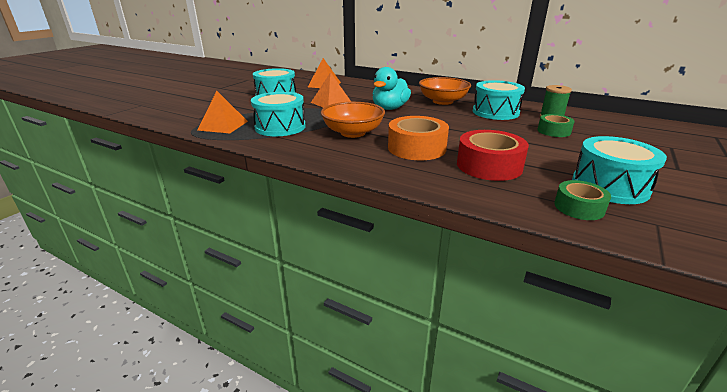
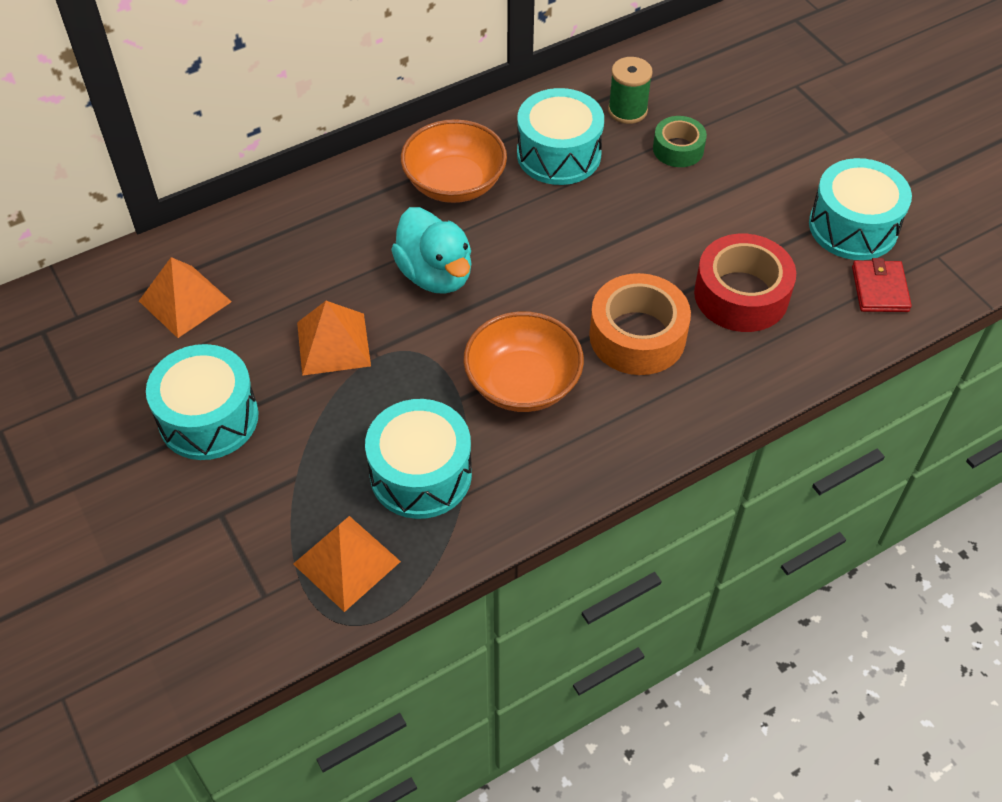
camera: 60 degrees left, 25 degrees up
(579, 207) = (880, 289): green tape -> red wallet

